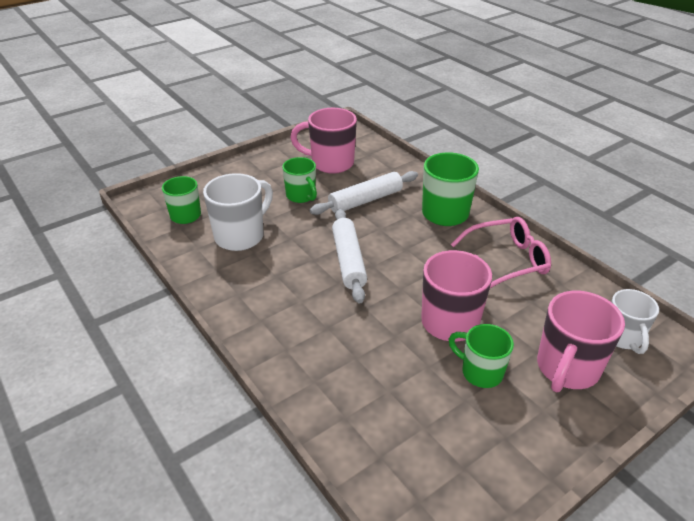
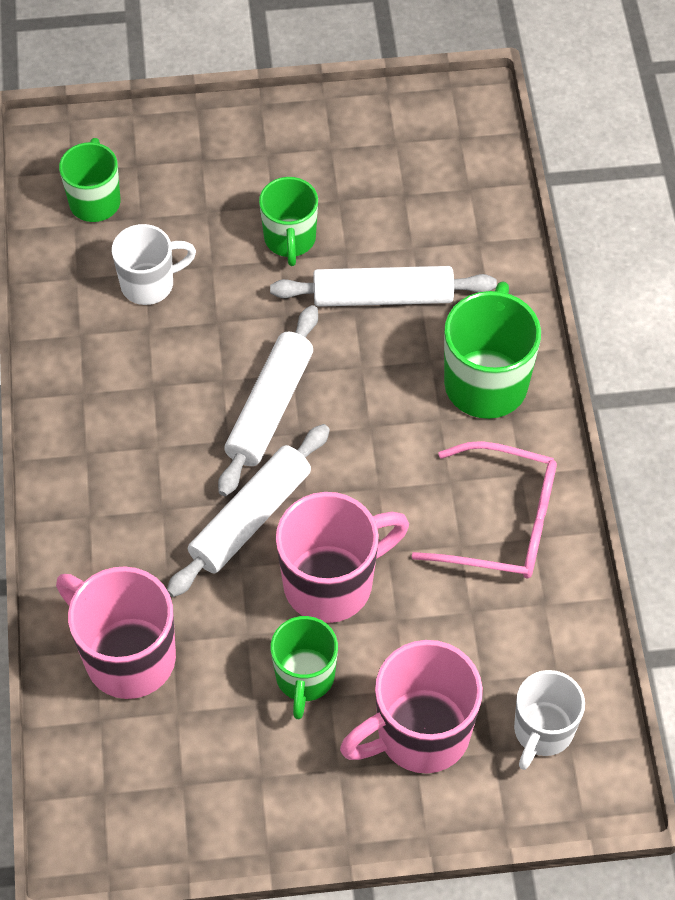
camera: 30 degrees right, 20 degrees up
(241, 236) = (149, 284): white mug -> white mug, size x0.65
(331, 163) = (388, 183): pink mug -> pink mug (127, 656)
(380, 310) = (251, 517): none -> white rolling pin
(480, 372) = (304, 678): green mug -> green mug turned 150 degrees counterclockwise

